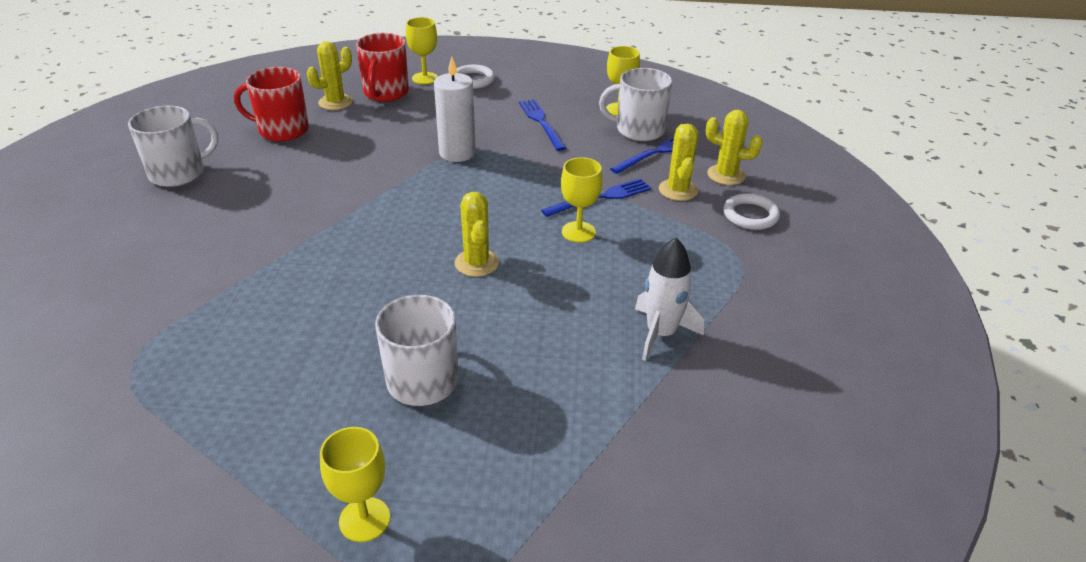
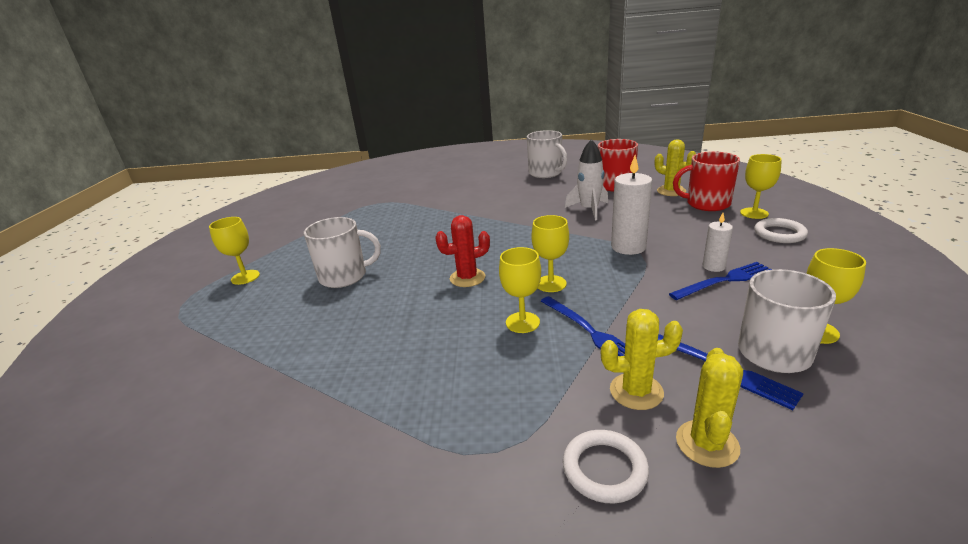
camera: 90 degrees right, 10 degrees down
(476, 263) = (467, 278): yellow cactus -> red cactus
(513, 208) = (551, 284): none -> yellow goblet
(516, 121) = (713, 266): none -> white candle
(661, 333) = (368, 383): white rocket -> white rocket (589, 210)

